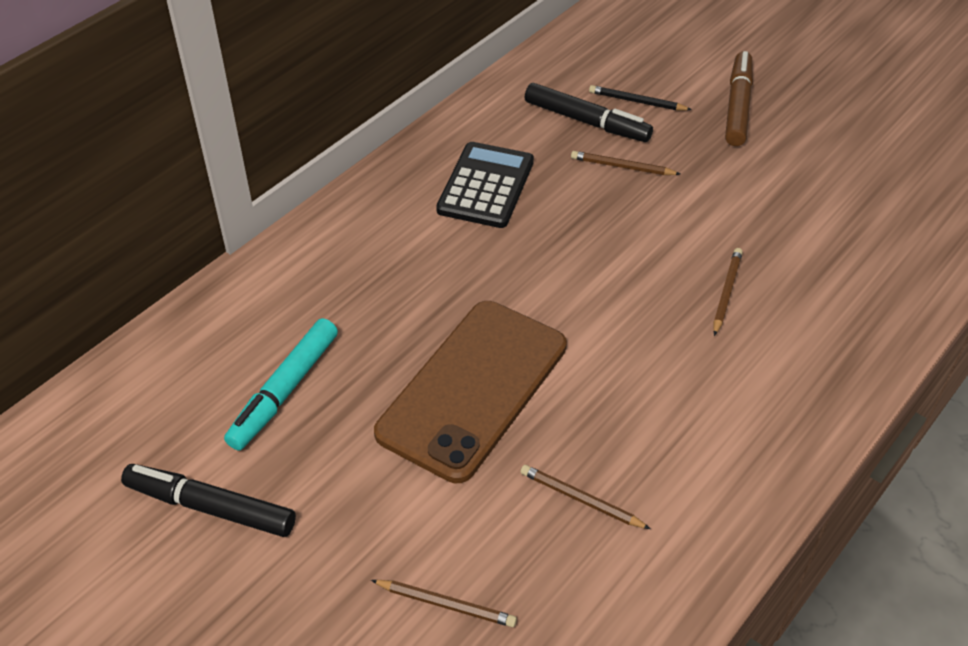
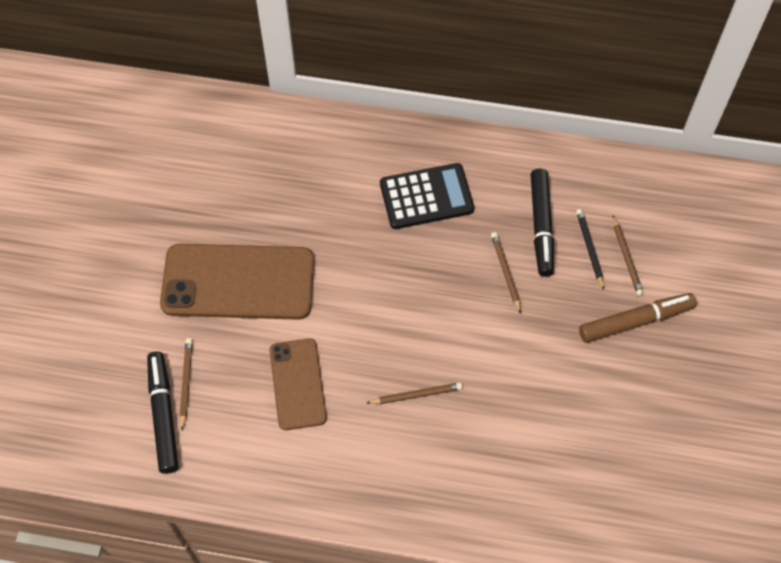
camera: 60 degrees right, 15 degrees up
(211, 507) = (80, 197): black marker -> black marker (163, 415)
(285, 390) = (180, 184): turquoise marker -> none
(446, 604) = (77, 347): brown pencil -> brown pencil (626, 258)
(651, 388) = (297, 384): none -> brown phone

